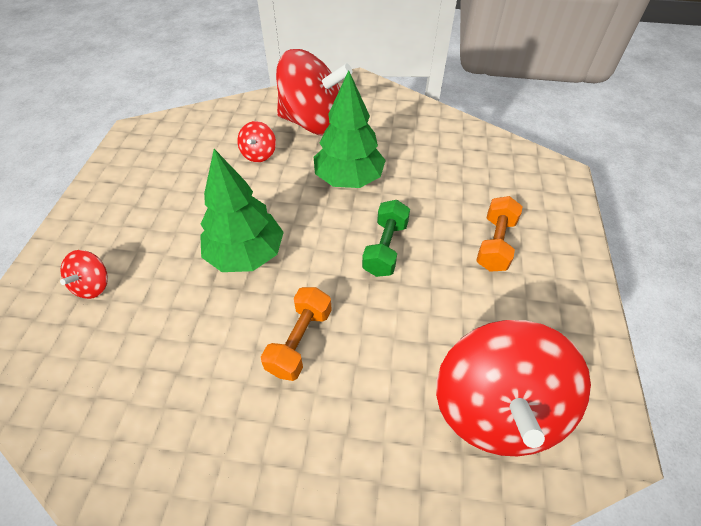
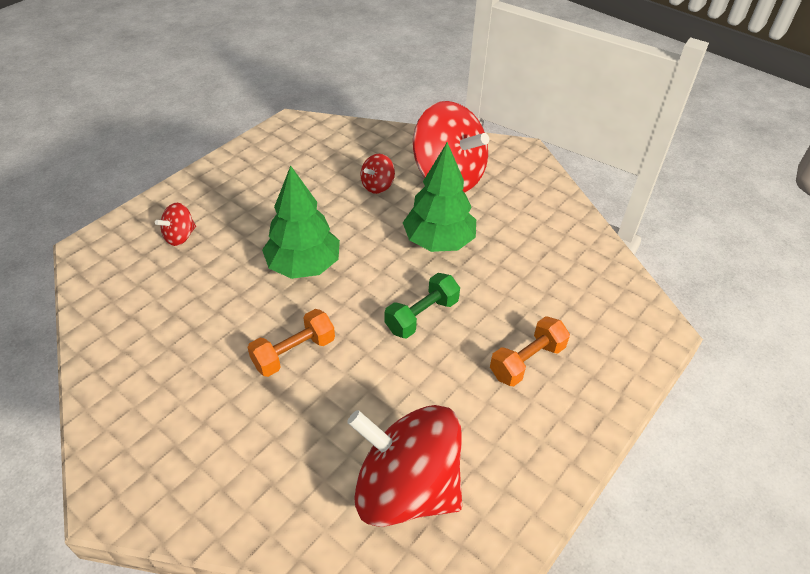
camera: 30 degrees right, 5 degrees down
(496, 408) = (406, 488): red spinning top -> red spinning top turned 75 degrees clockwise

